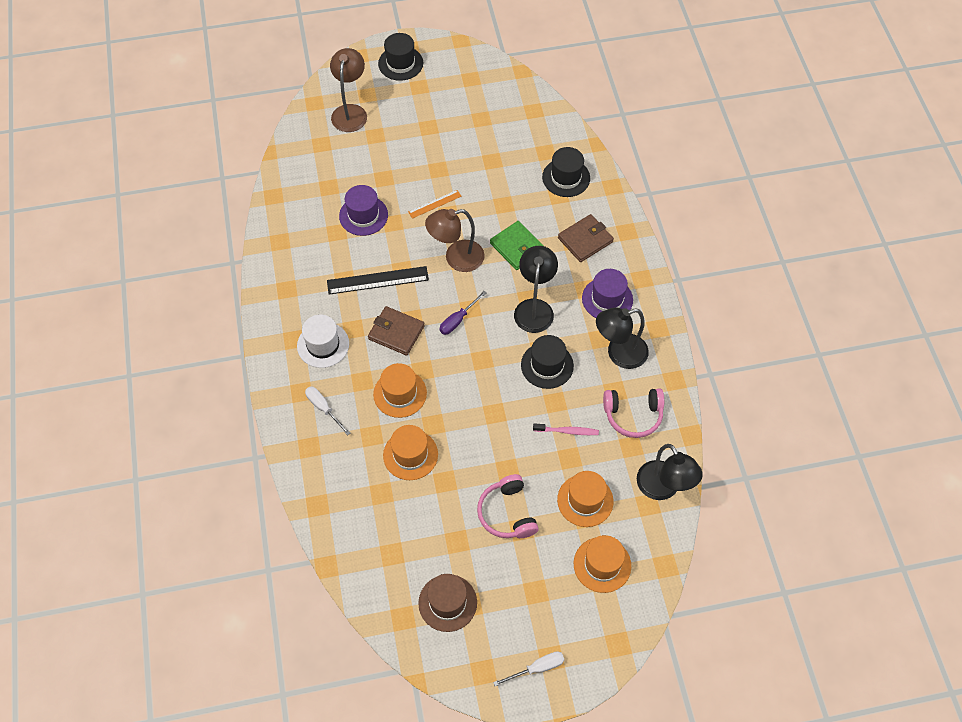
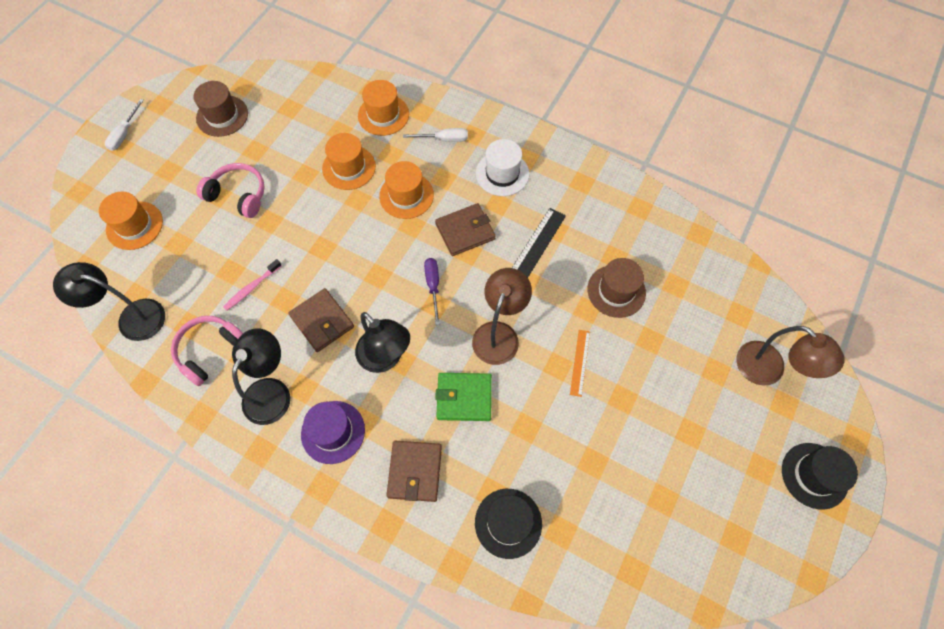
camera: 130 degrees right, 5 degrees up
(363, 215) = (616, 291): purple hat -> brown hat
(547, 365) = (322, 321): black hat -> brown wallet
(585, 500) = (188, 254): orange hat -> orange hat (383, 115)

